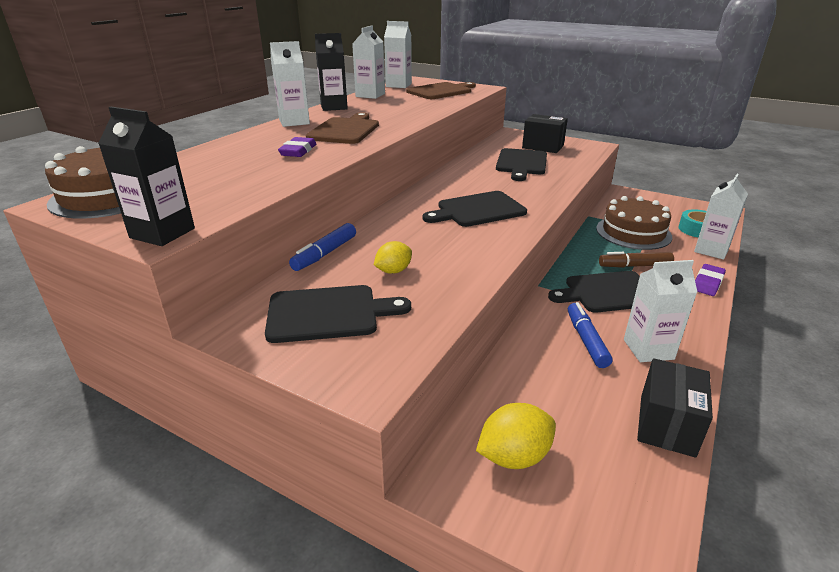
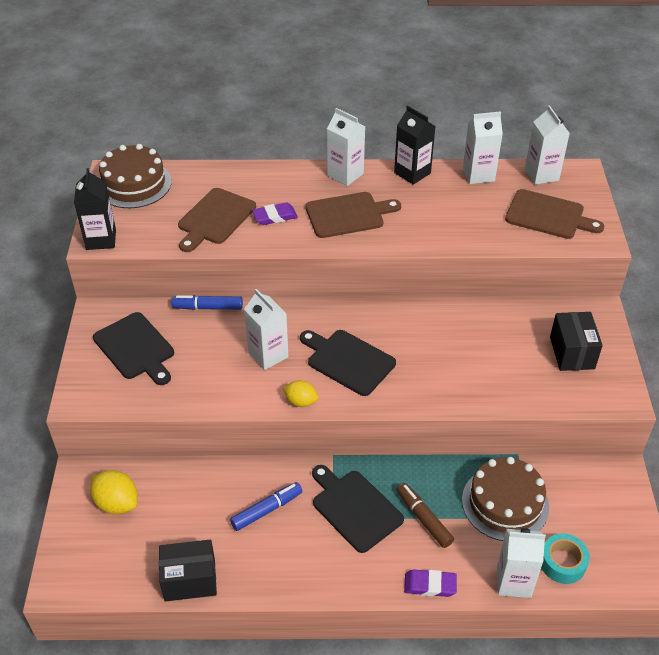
camera: 60 degrees right, 15 degrees up
(252, 172) = (215, 218): none -> brown cutting board
(393, 271) = (207, 354): yellow lemon -> yellow lemon (301, 401)
(521, 163) = (497, 352): black cutting board -> none
(648, 349) = (279, 554): white carton -> white carton (268, 355)

